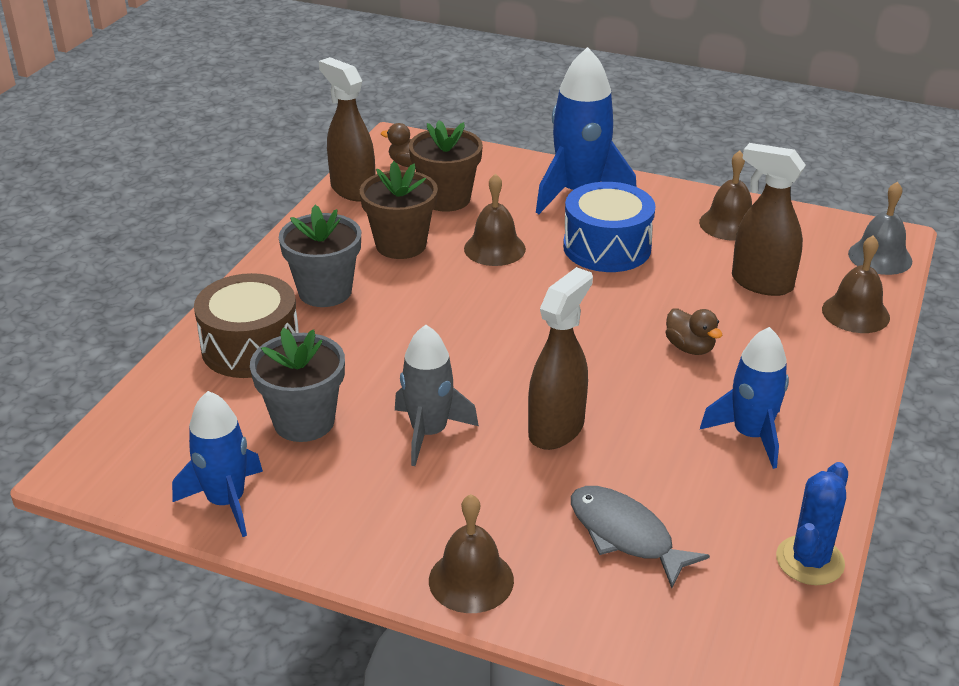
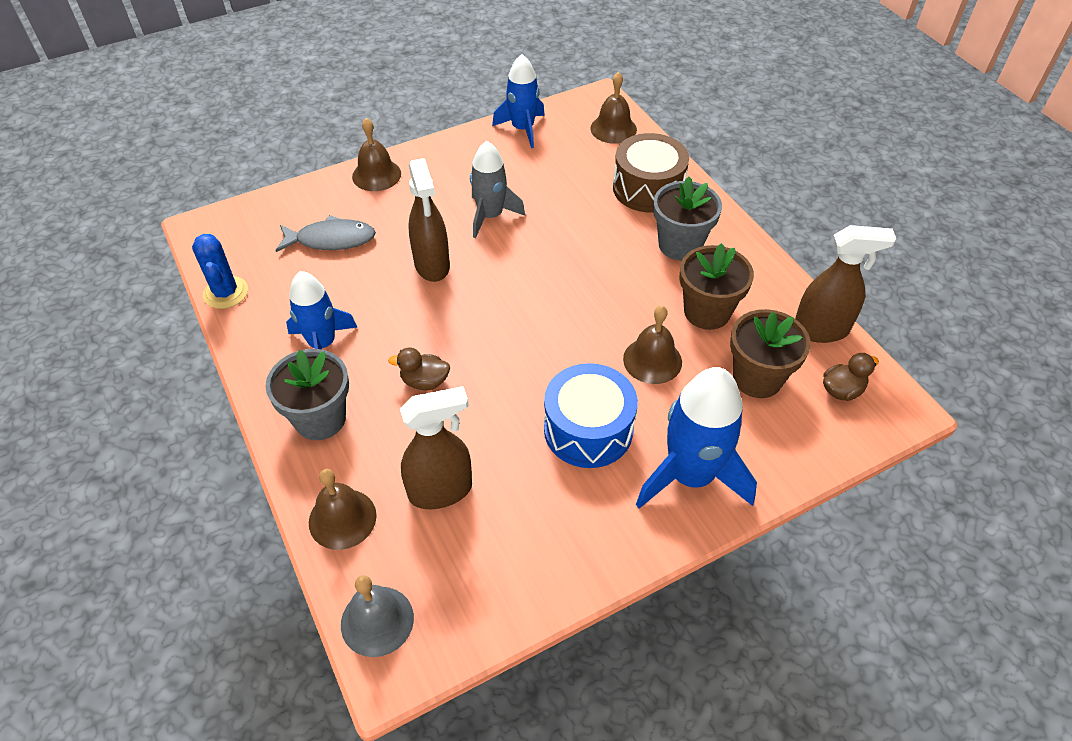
camera: 130 degrees right, 15 degrees up
(304, 421) = (554, 177): grey flower pot -> grey flower pot (320, 419)
(729, 224) = (538, 548): brown bell -> brown bell (613, 129)

